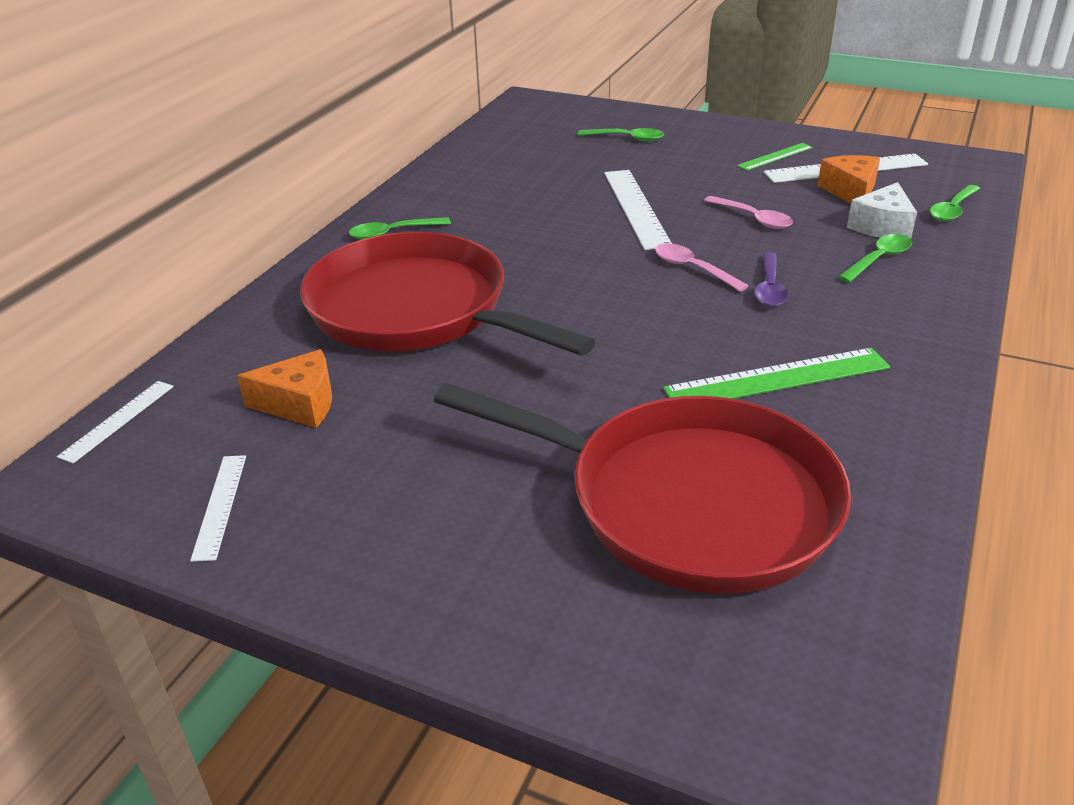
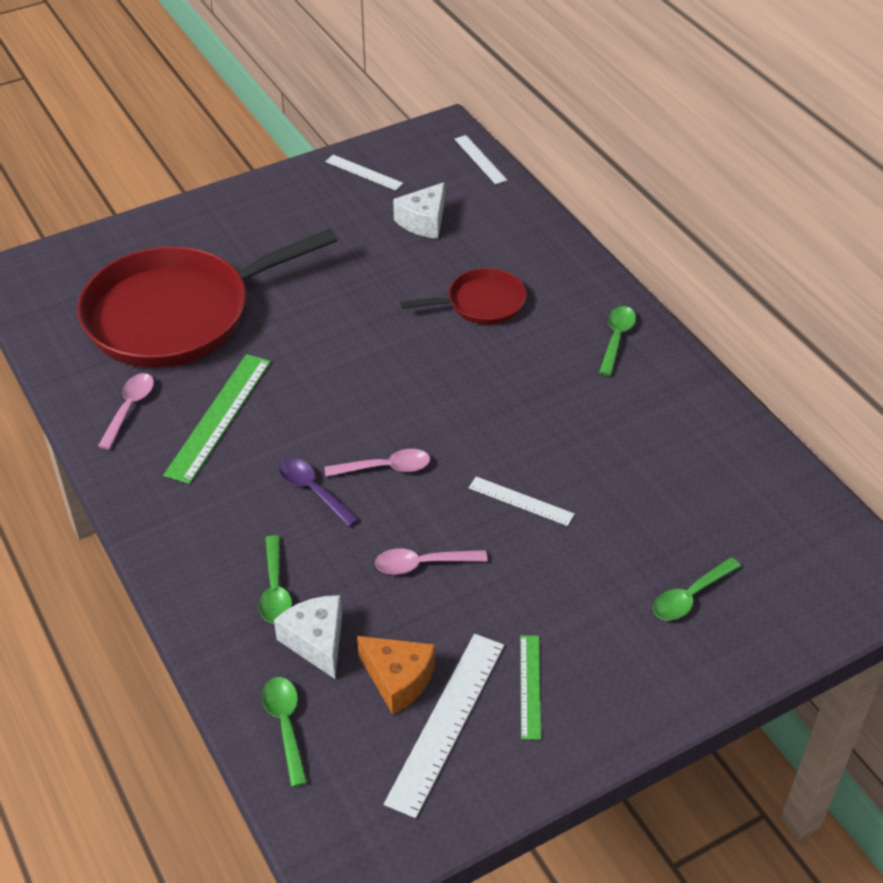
camera: 125 degrees right, 10 degrees up
(300, 404) = (424, 221): orange cheese -> white cheese
(416, 310) = (481, 303): red pan -> red pan, size x0.48
(636, 208) = (521, 501): white ruler -> white ruler, size x0.57
(861, 443) = (129, 408): none -> pink spoon

